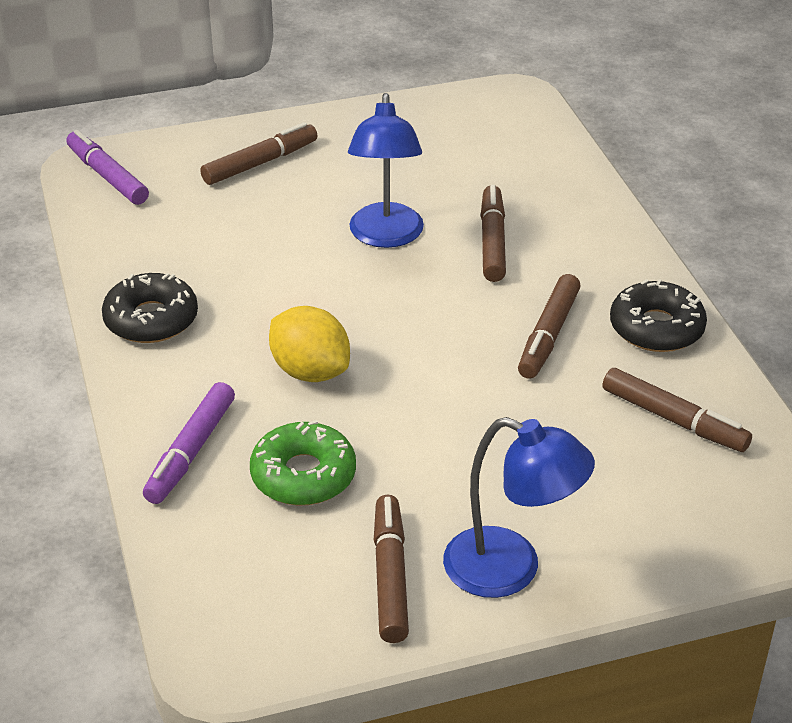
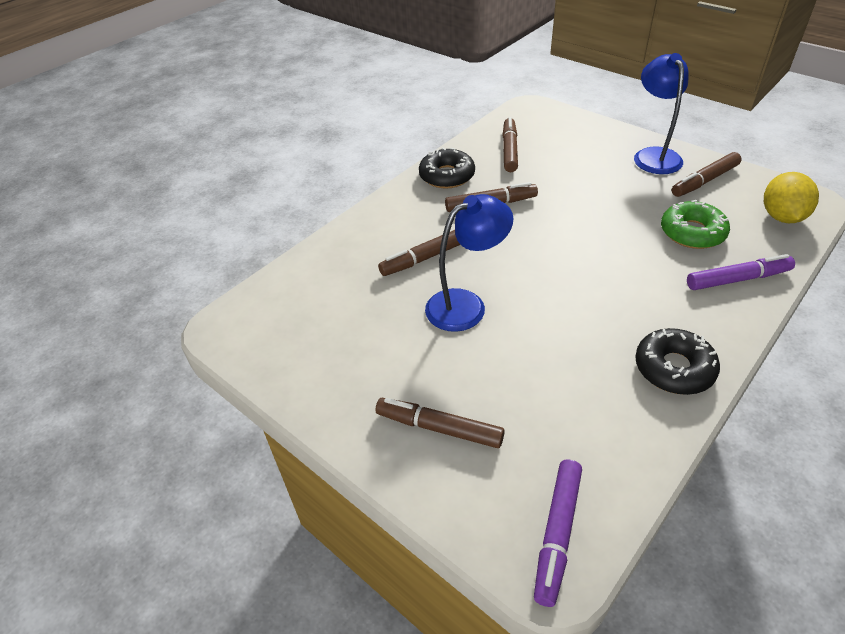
camera: 120 degrees left, 5 degrees up
(310, 371) = (623, 270): yellow lemon -> yellow lemon (782, 217)

